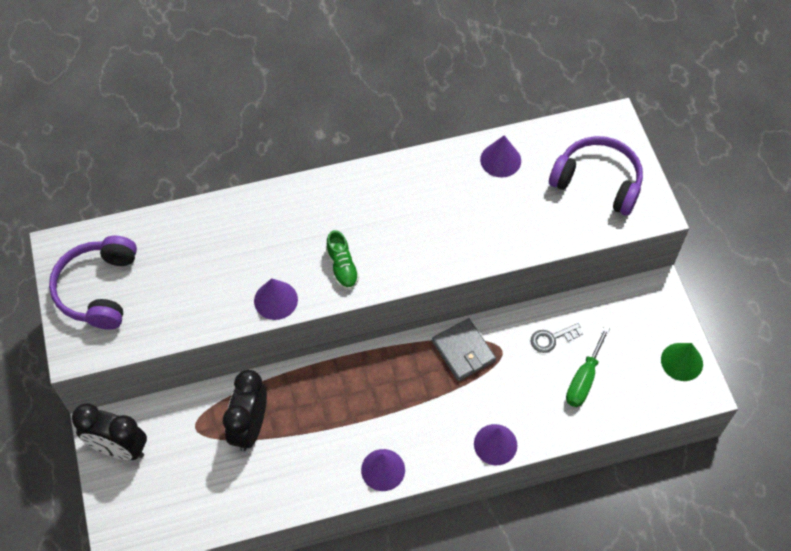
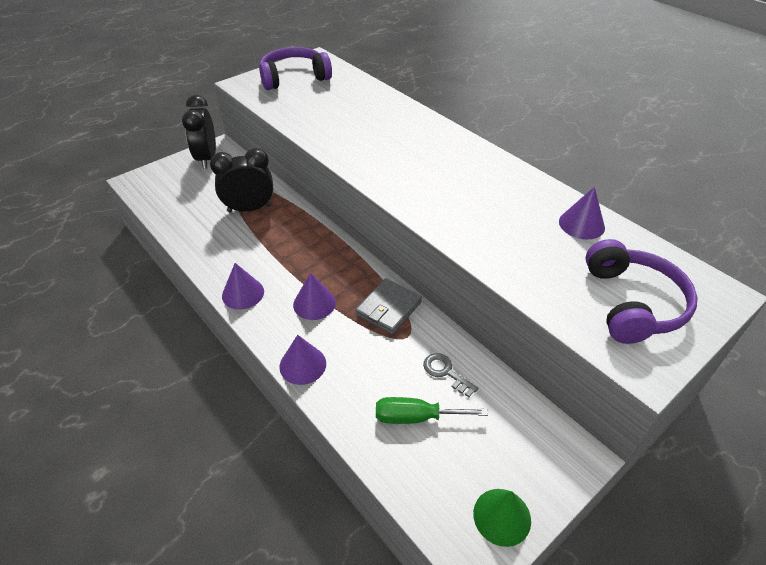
camera: 65 degrees right, 15 degrees down
(275, 300) = (334, 146): purple cone -> purple cone (314, 303)
(342, 267) = (388, 168): green shoe -> none

